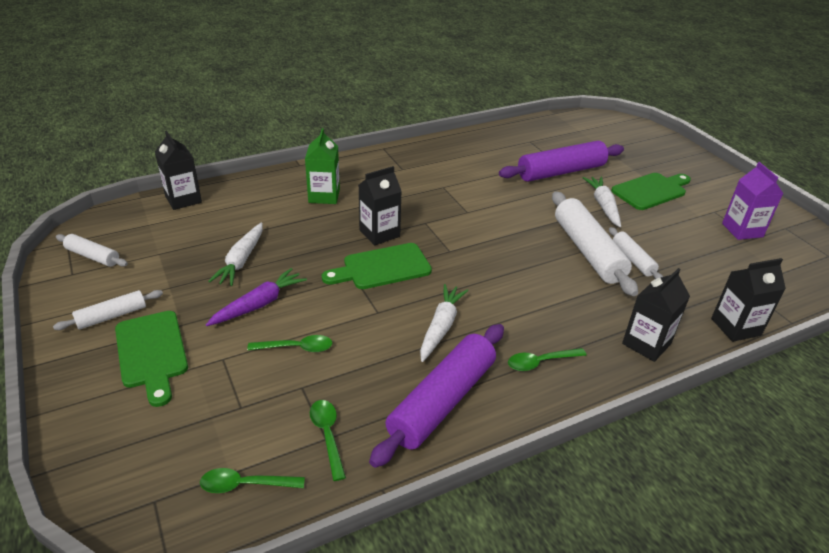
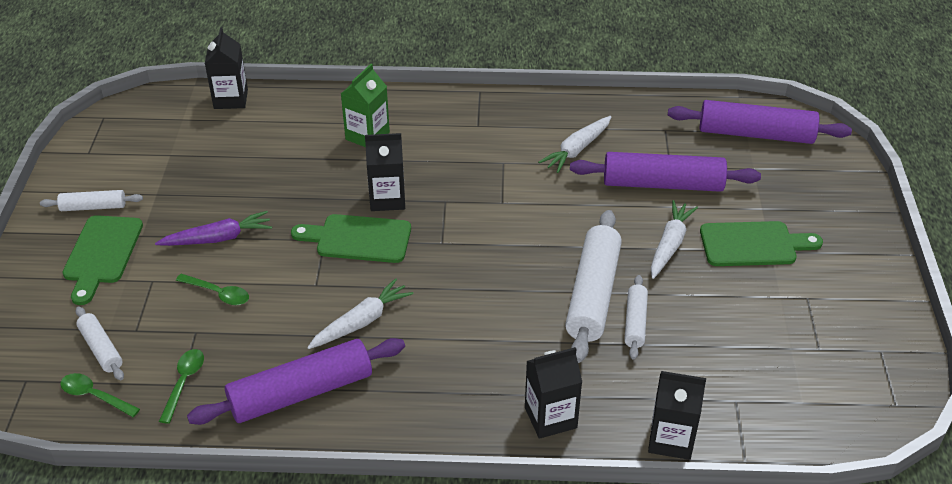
camera: 30 degrees right, 5 degrees up
(93, 256) = (115, 140): white rolling pin -> white rolling pin (101, 349)
(241, 260) = (235, 186): white carrot -> white carrot (577, 150)
(540, 362) = (424, 393): green spoon -> none
(585, 130) = (755, 134): none -> purple rolling pin
(742, 230) = (816, 333): purple carton -> none

